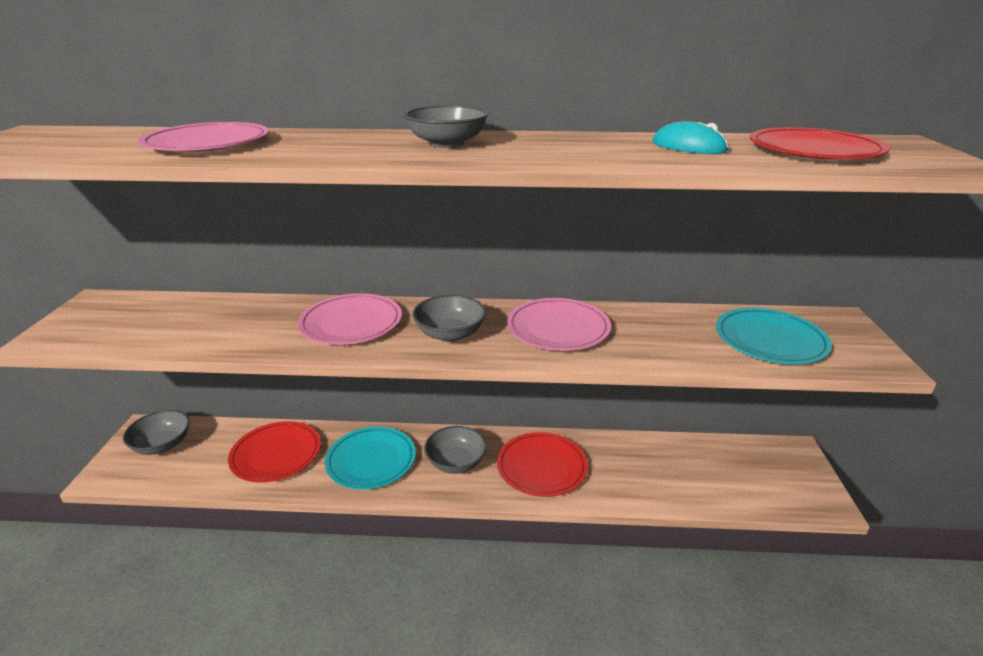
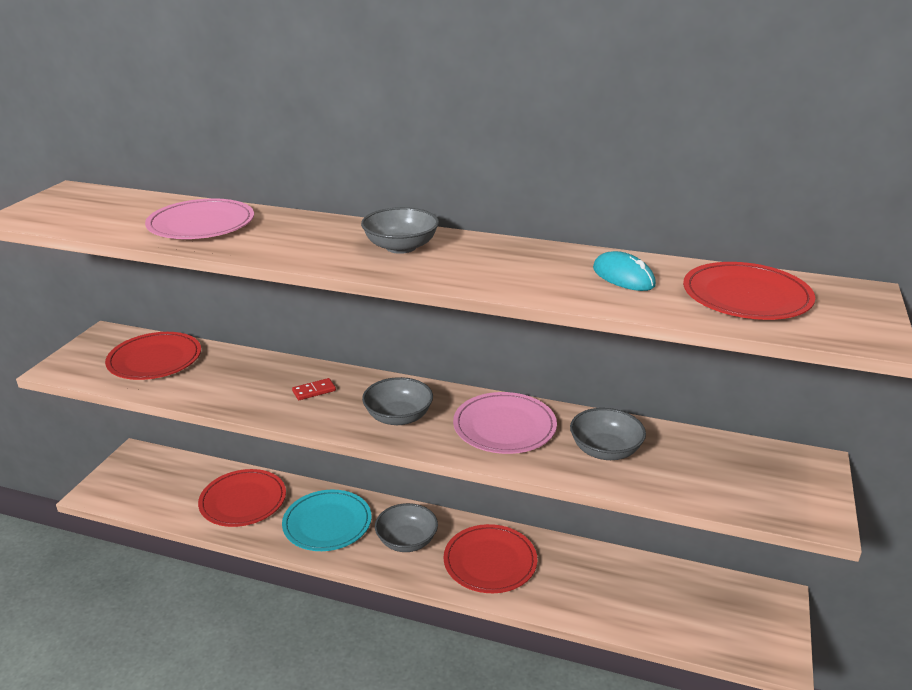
camera: 15 degrees right, 0 degrees up
(161, 317) = (155, 359): none -> red plate
(162, 445) = (147, 473): grey bowl -> grey bowl (605, 450)
(351, 323) = (314, 391): pink plate -> red domino
(770, 340) = (715, 474): turquoise plate -> none

